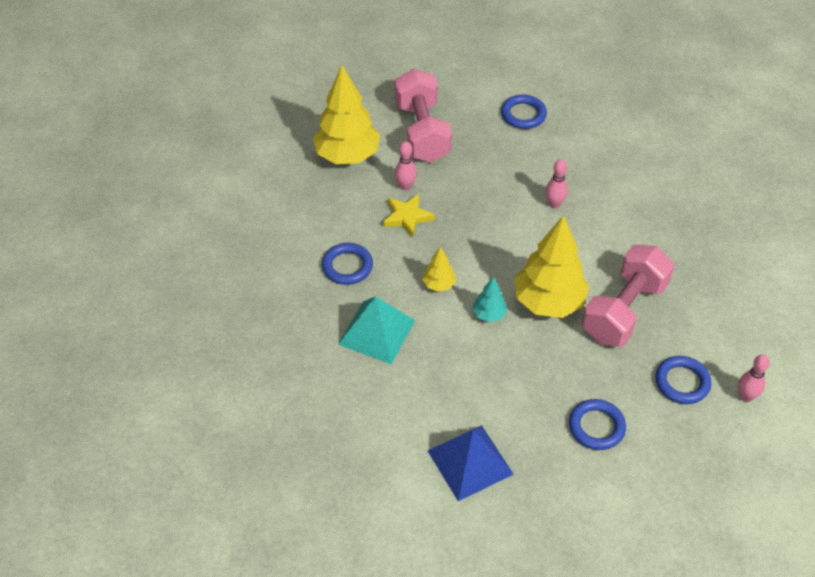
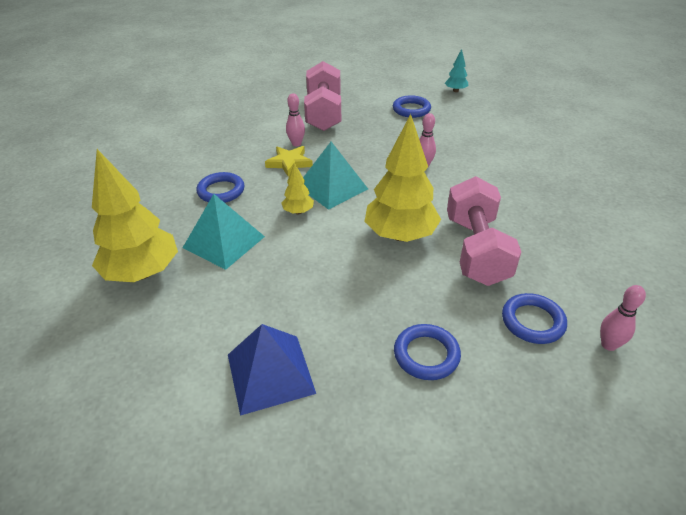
camera: 10 degrees right, 10 degrees down
(347, 155) = (257, 122): yellow tree -> yellow tree (143, 272)
(464, 247) = (332, 187): none -> turquoise pyramid
(489, 314) = (338, 239): turquoise tree -> turquoise tree (455, 91)
(624, 310) = (476, 250): pink dumbbell -> pink dumbbell turned 45 degrees counterclockwise

